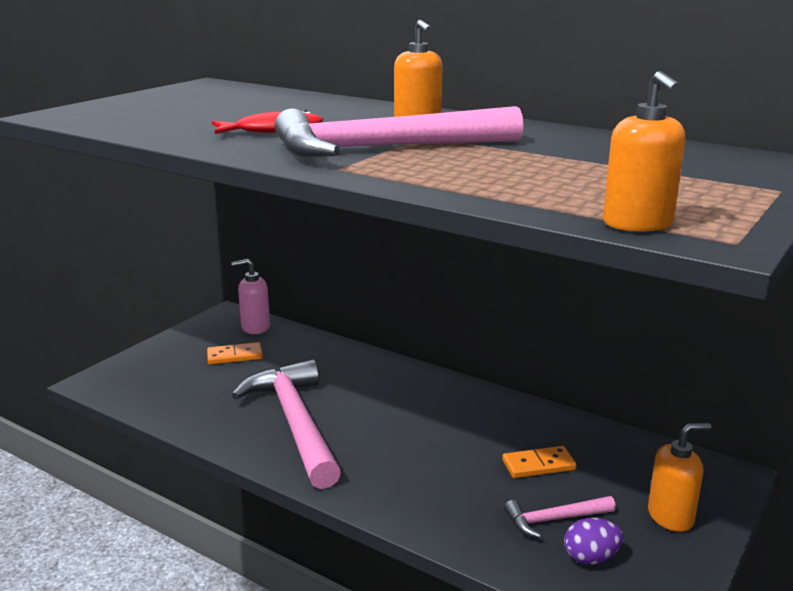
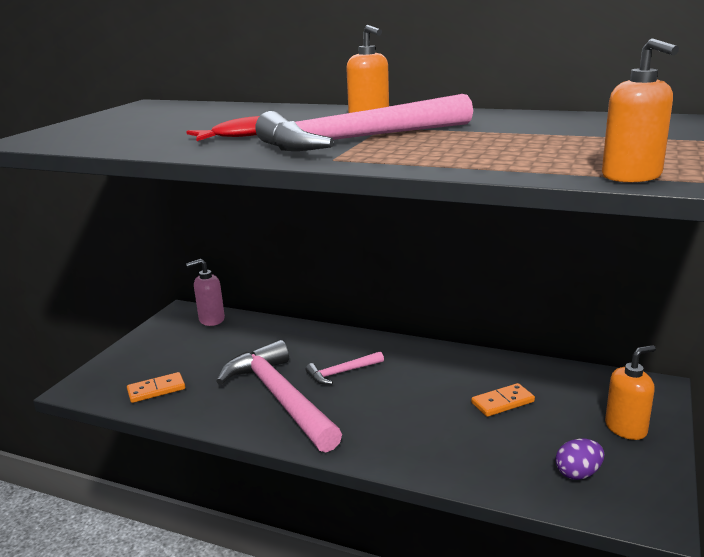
camera: 10 degrees left, 0 degrees up
(235, 356) = (202, 347): orange domino -> orange domino (156, 390)
(554, 519) = (534, 446): pink hammer -> pink hammer (342, 372)

